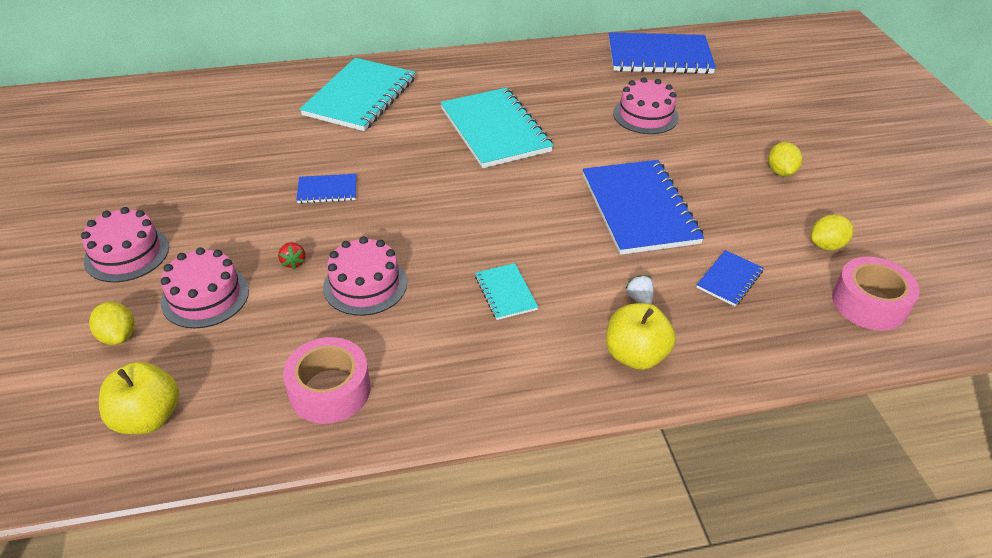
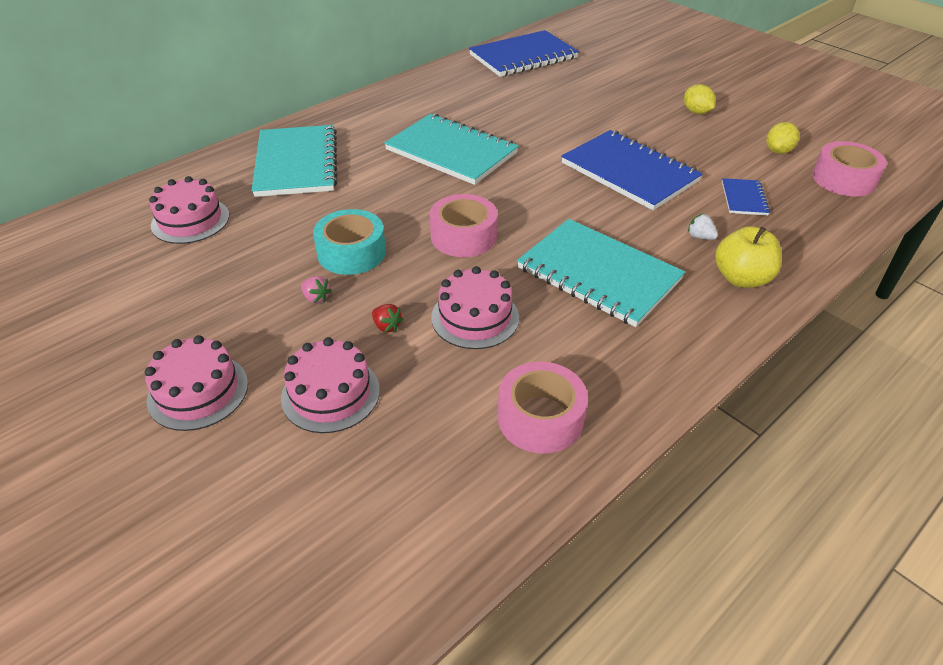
camera: 30 degrees left, 0 degrees up
(118, 336) = (276, 472): yellow lemon -> none
(148, 417) = (393, 530): yellow apple -> none
(266, 217) = (316, 298): none -> pink strawberry
(327, 190) = (351, 252): blue notebook -> turquoise tape
(427, 211) = (463, 236): none -> pink tape
(505, 293) = (598, 274): turquoise notebook -> turquoise notebook, size x2.15
(645, 115) = (559, 102): pink cake -> pink cake (190, 220)

